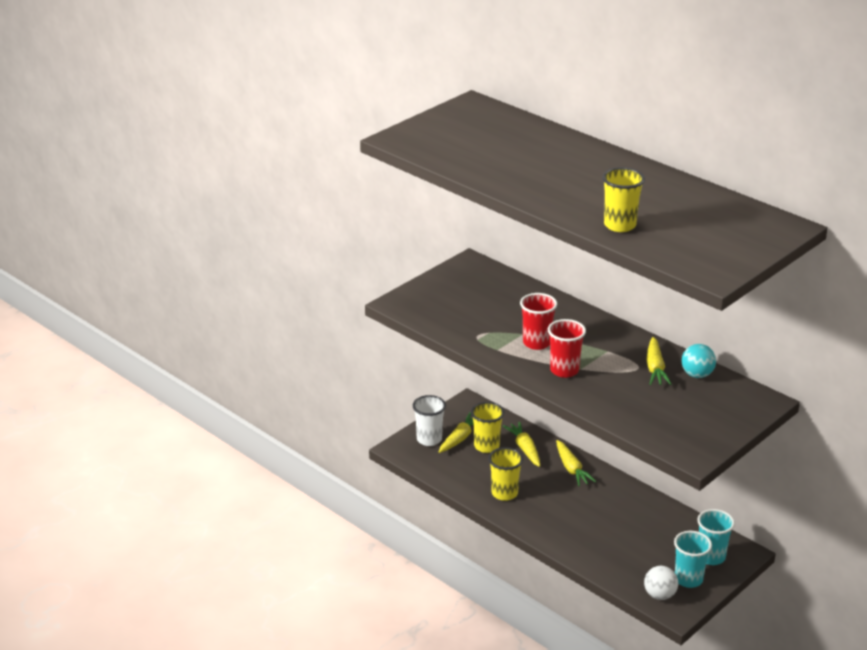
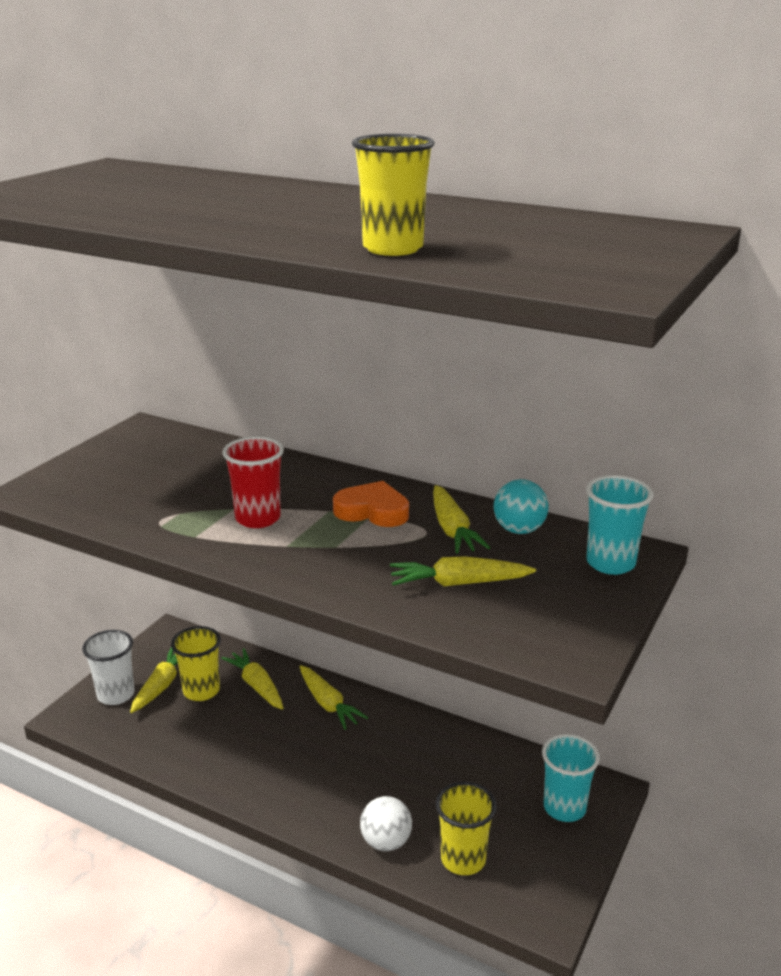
camera: 15 degrees left, 5 degrees down
(504, 493) = (236, 760): yellow cup -> yellow cup (463, 859)
(564, 370) = (310, 552): red cup -> none
(609, 348) = (372, 511): none -> orange heart
(646, 403) = (459, 583): none -> yellow carrot
(659, 595) = (511, 894): white ball -> white ball (386, 842)
(688, 579) = (545, 854): turquoise cup -> turquoise cup (610, 563)

